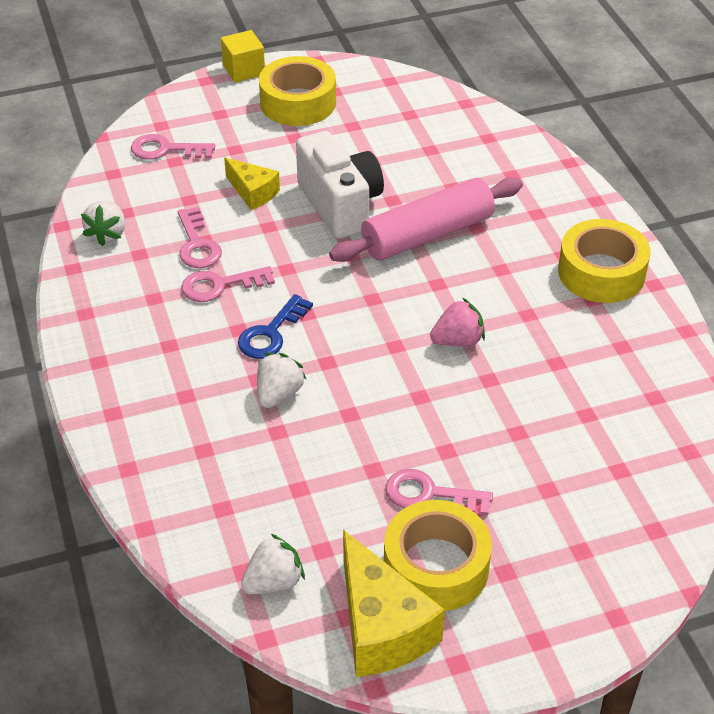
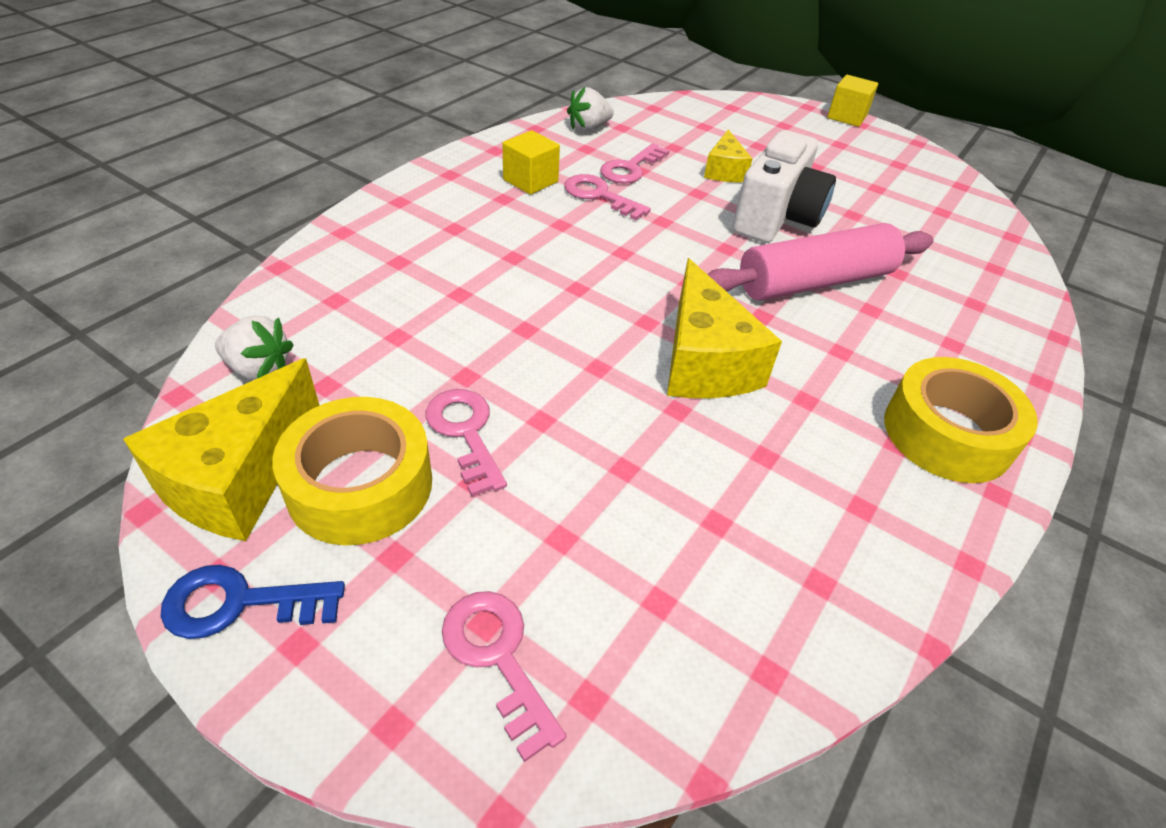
camera: 50 degrees right, 0 degrees up
(158, 315) = (530, 181): none -> yellow cube
(166, 149) = (710, 118): pink key -> pink key (498, 658)
(271, 333) = (576, 242): blue key -> blue key (241, 603)
(278, 394) = (506, 275): white strawberry -> none
(298, 102) = (856, 152): yellow tape -> none
(427, 235) = (815, 282): pink rolling pin -> pink rolling pin turned 45 degrees counterclockwise
(458, 340) = (704, 361): pink strawberry -> yellow cheese

